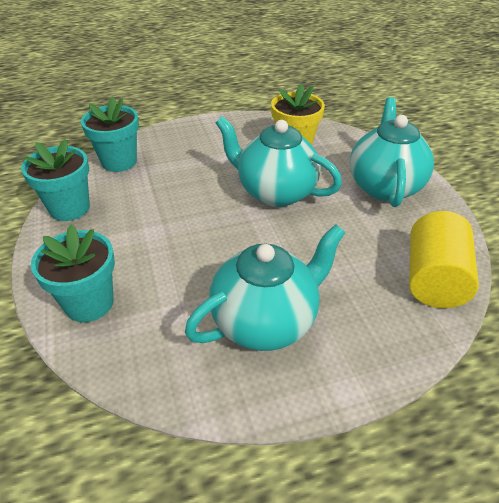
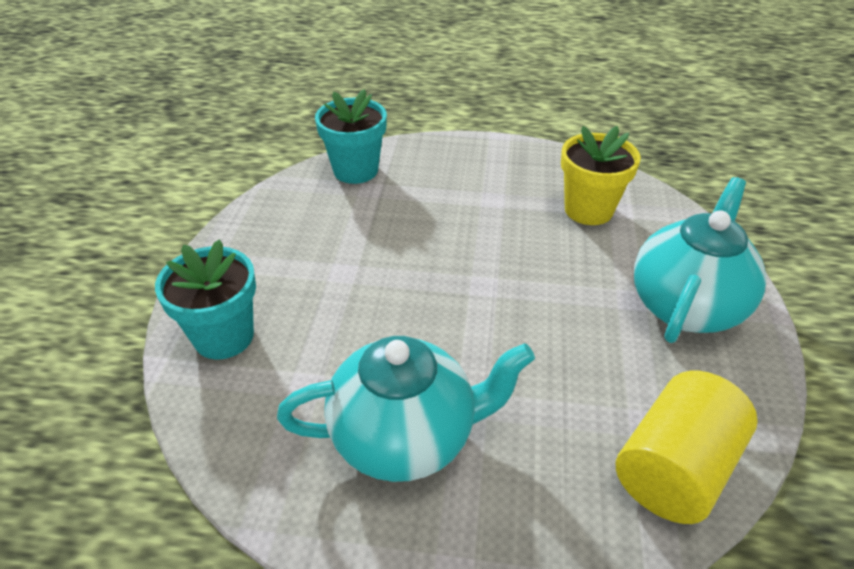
camera: 25 degrees right, 0 degrees up
(69, 208) = (269, 213): turquoise flower pot -> none
(275, 192) = (523, 267): turquoise teapot -> none

